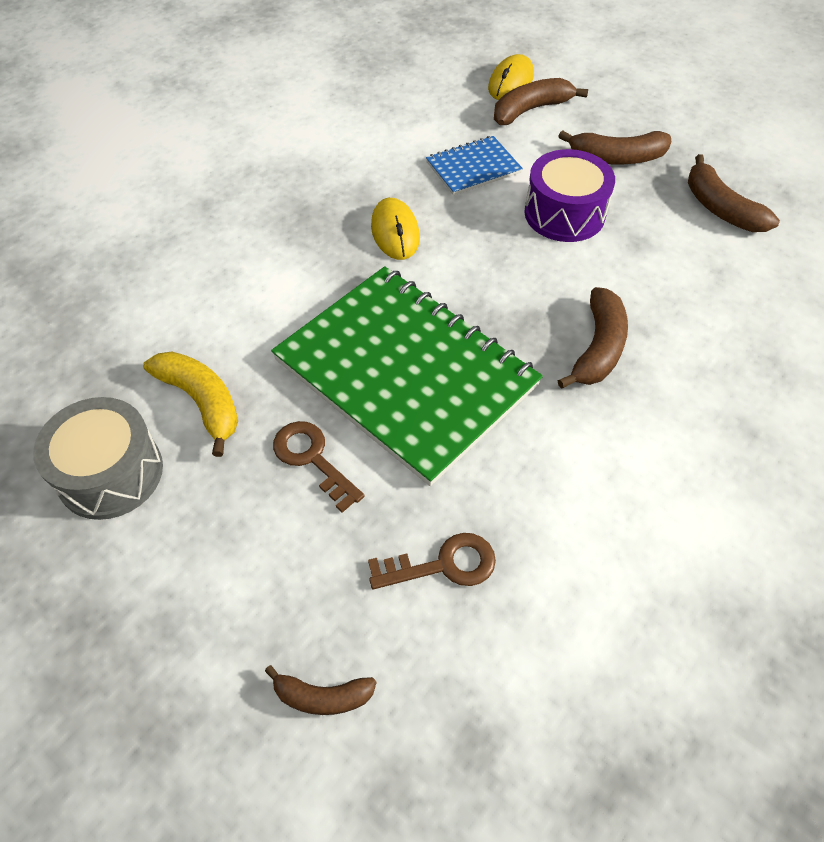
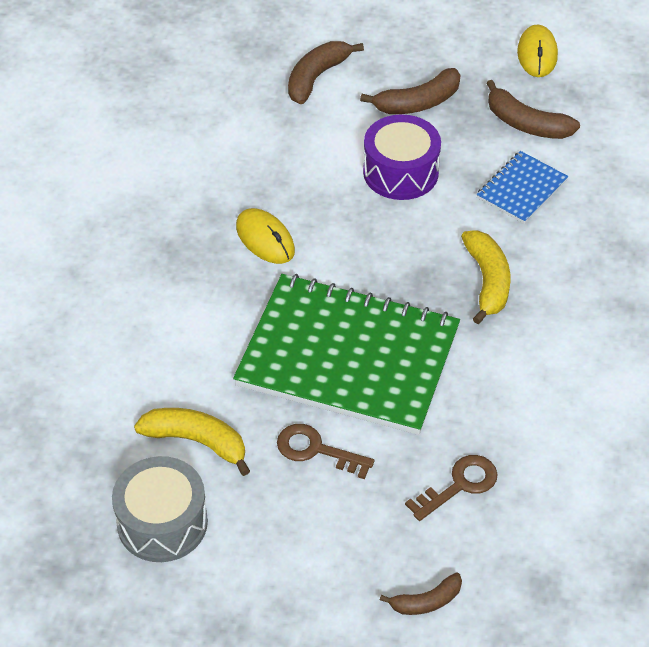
camera: 25 degrees left, 5 degrees down
(473, 167) = (297, 154): blue notebook -> blue notebook (521, 189)
(511, 82) = (282, 53): yellow mouse -> yellow mouse (537, 54)
(598, 348) = (487, 281): brown banana -> yellow banana

